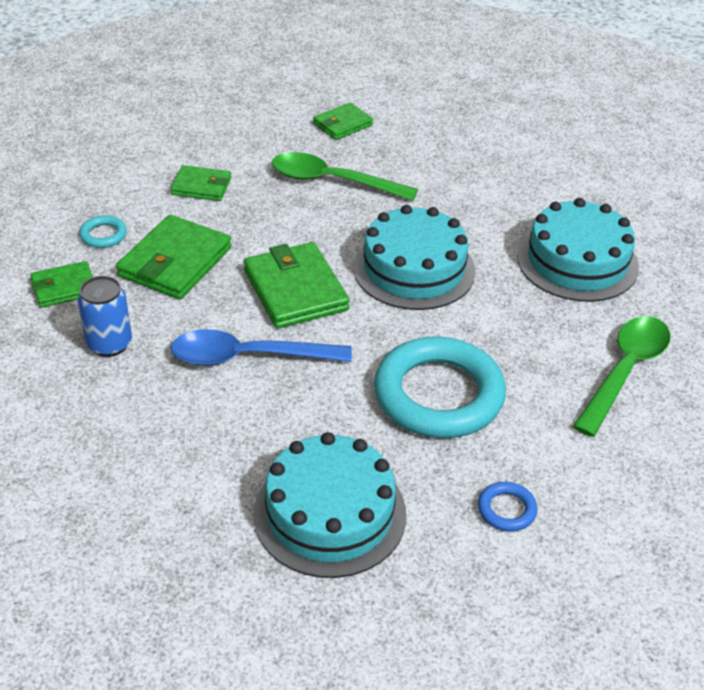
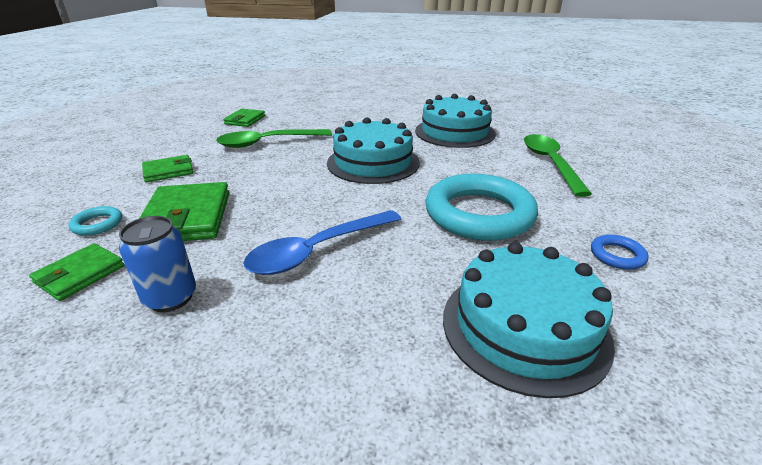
camera: 35 degrees left, 10 degrees down
(295, 290) = (307, 199): green wallet -> none

